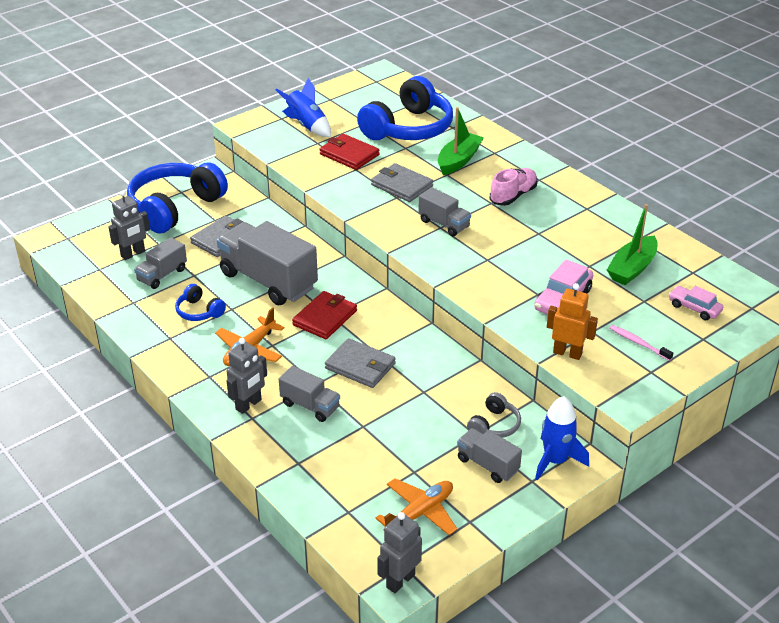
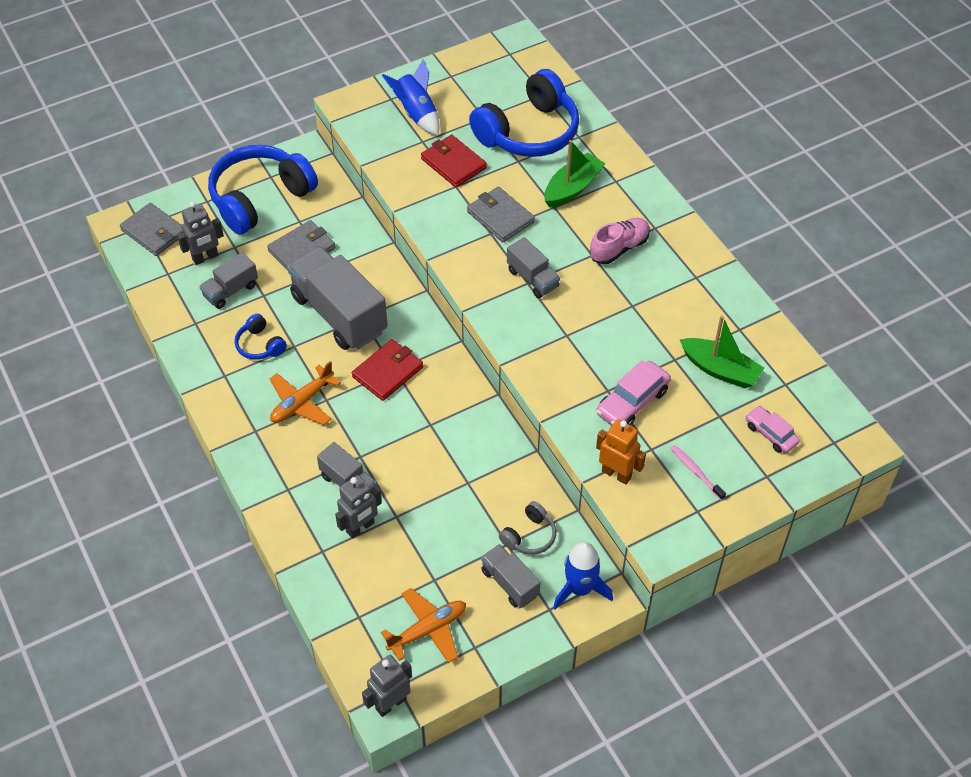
camera: 10 degrees right, 15 degrees up
(249, 405) = (287, 473): grey robot -> grey robot (360, 528)
(360, 366) = (410, 440): grey wallet -> grey wallet (154, 232)
(632, 268) = (720, 370): green boat -> green boat turned 105 degrees counterclockwise

